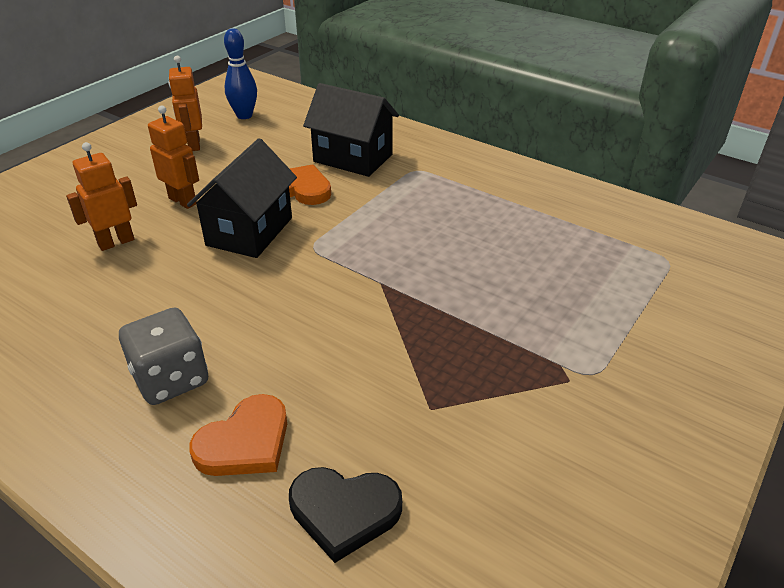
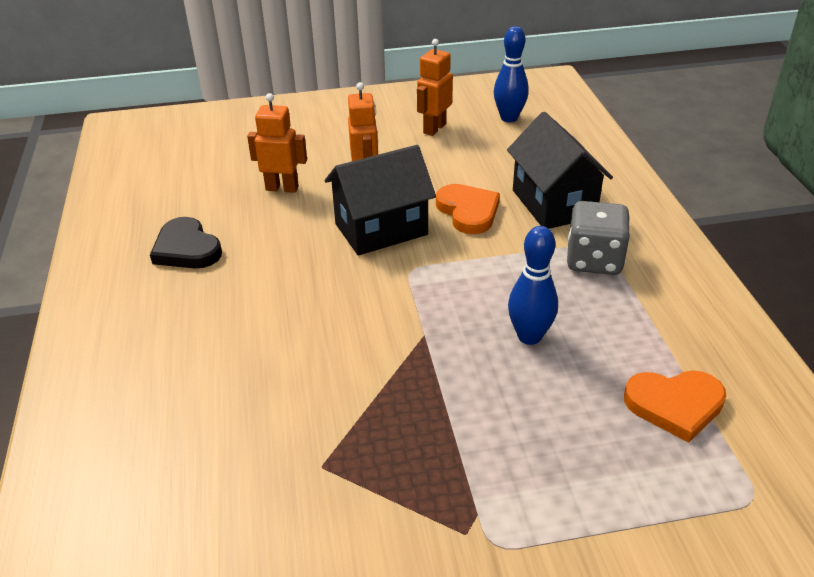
camera: 45 degrees right, 0 degrees up
(171, 379) = (191, 316): grey dice -> grey dice (594, 260)
(245, 442) = (176, 394): orange heart -> orange heart (675, 405)
(344, 512) = (168, 493): black heart -> black heart (186, 249)
(448, 245) = (529, 336): none -> blue bowling pin

